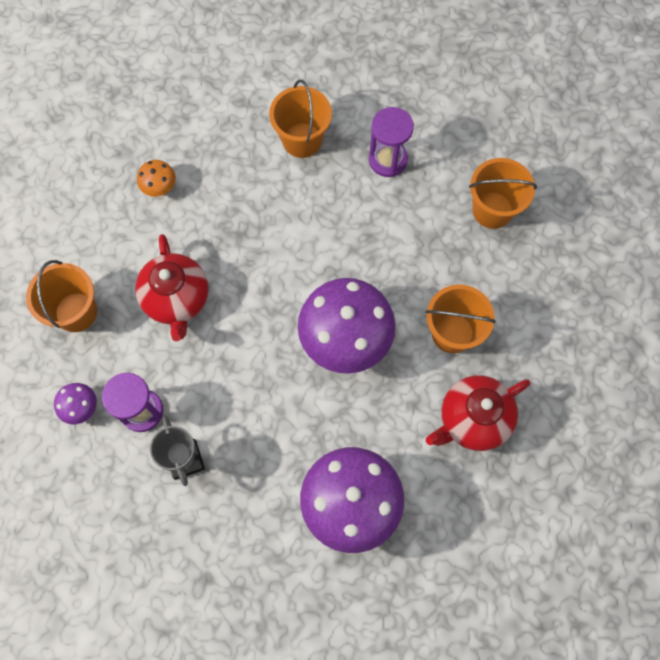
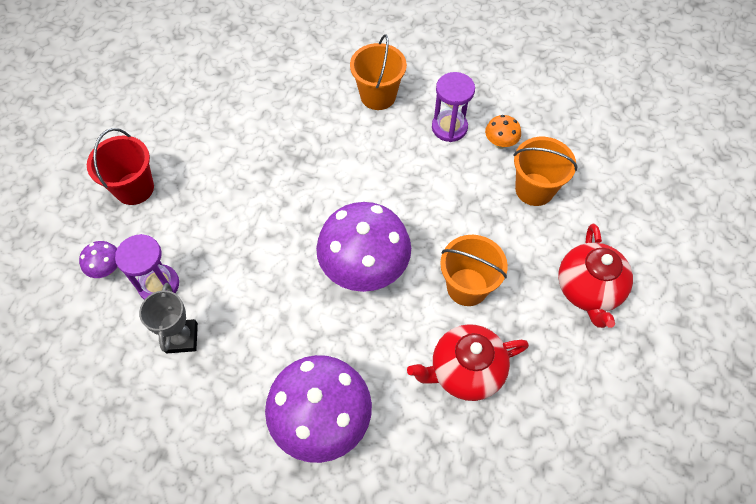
camera: 15 degrees right, 10 degrees down
(76, 312) = (134, 188): orange bucket -> red bucket
(160, 188) = (243, 106): orange mushroom -> orange mushroom (500, 143)
(177, 299) = (224, 198): red teapot -> red teapot (588, 290)

